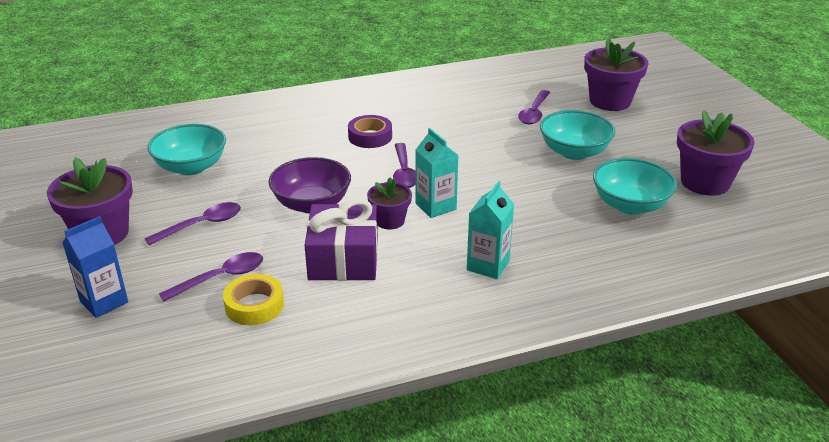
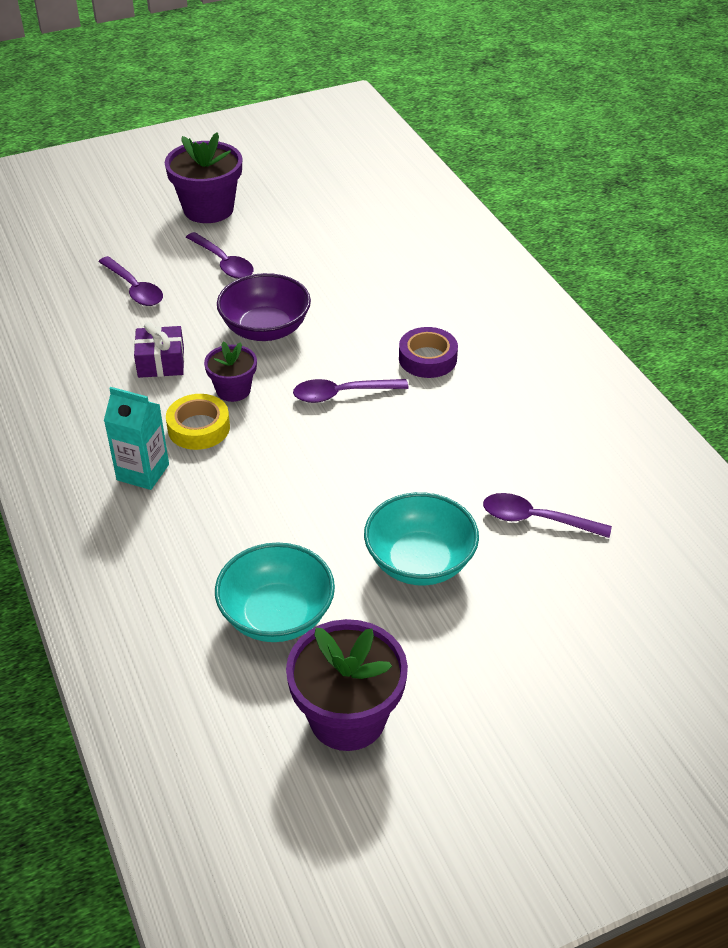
camera: 85 degrees right, 10 degrees up
(104, 302) = (105, 232): blue carton -> none
(191, 167) = (335, 237): turquoise bowl -> none
(254, 305) = (90, 315): yellow tape -> yellow tape (198, 428)
(343, 259) = (161, 362): purple gift -> purple gift, size x0.61
(435, 206) = (265, 425): turquoise carton -> none
(610, 101) = (605, 618): purple flower pot -> none

